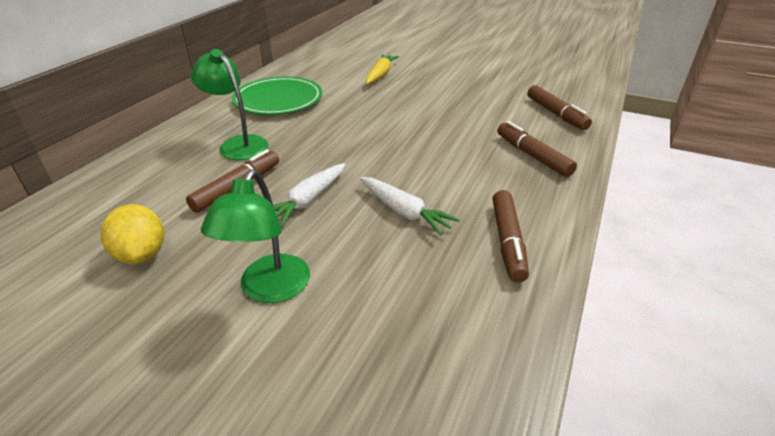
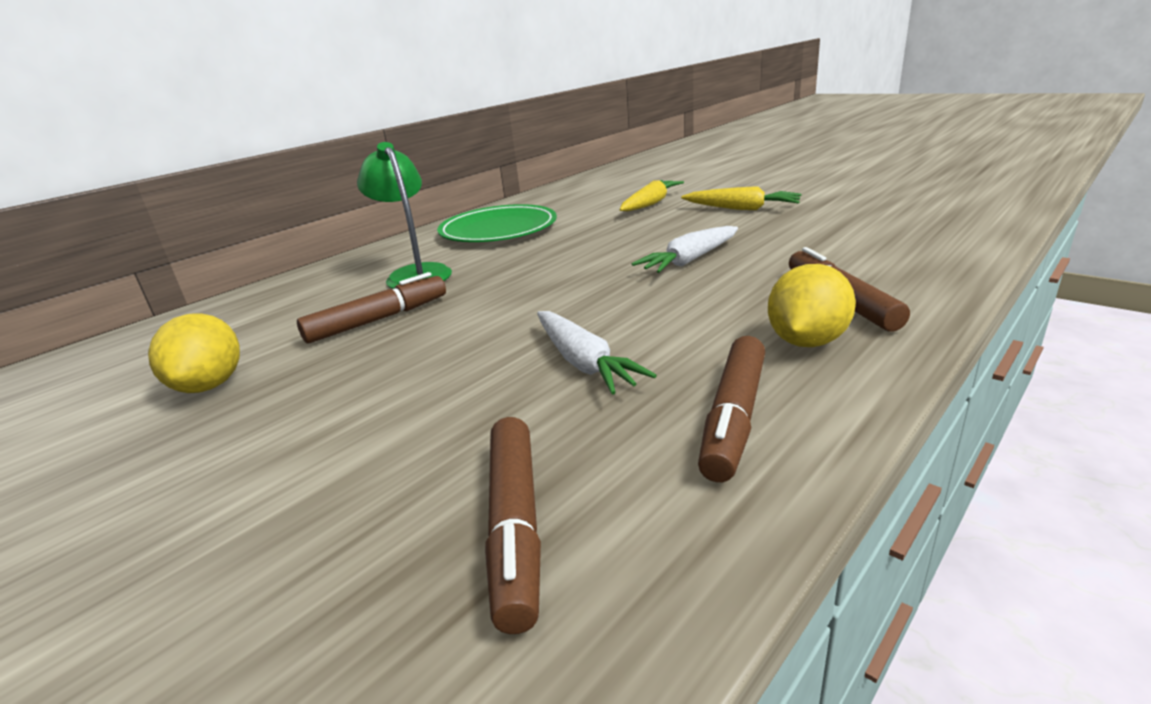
camera: 20 degrees right, 10 degrees down
(269, 289) = (324, 445): green lamp -> none
(308, 201) = (456, 340): white carrot -> white carrot (690, 260)
(445, 80) = (741, 209): none -> yellow carrot
(525, 186) = (807, 341): none -> yellow lemon
(556, 114) = (908, 248): brown marker -> brown marker (515, 526)

